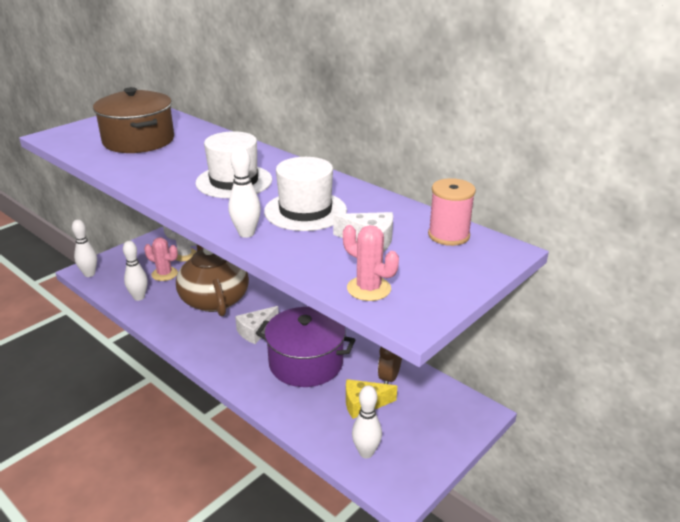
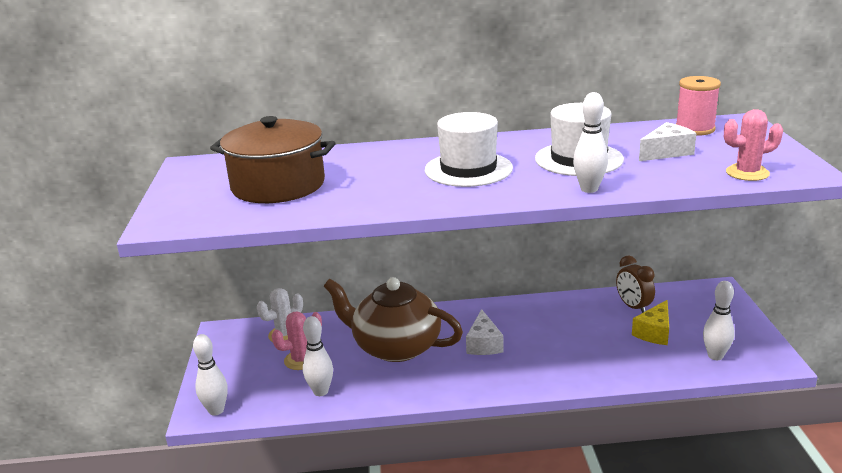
camera: 45 degrees left, 5 degrees down
(306, 363) = (566, 337): purple pot -> none

